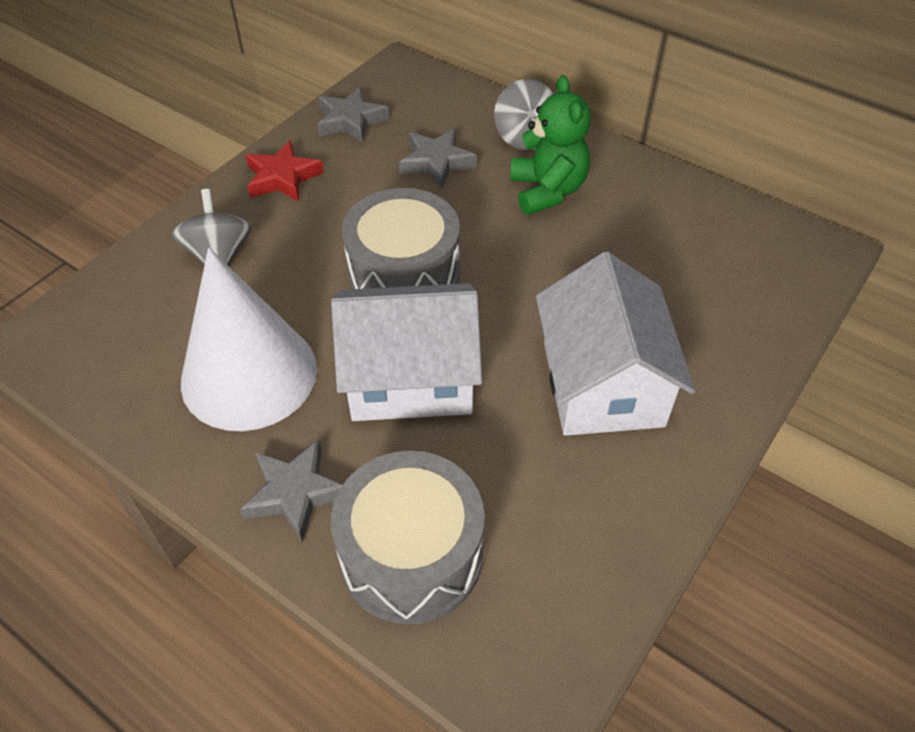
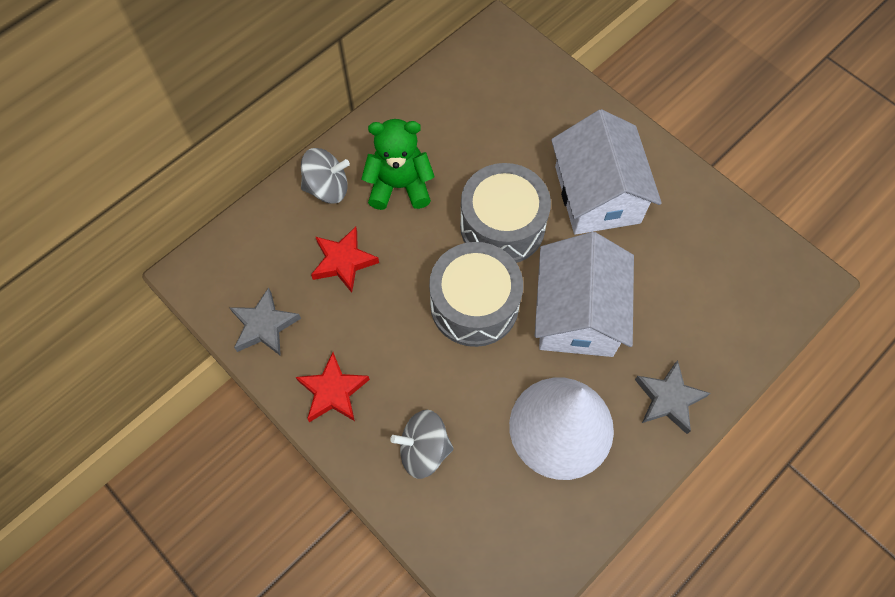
camera: 80 degrees left, 15 degrees up
(411, 555) = (719, 331): grey drum -> grey drum (502, 226)
(436, 162) = (343, 261): grey star -> red star
(602, 383) = (597, 194): white house -> white house turned 75 degrees clockwise

